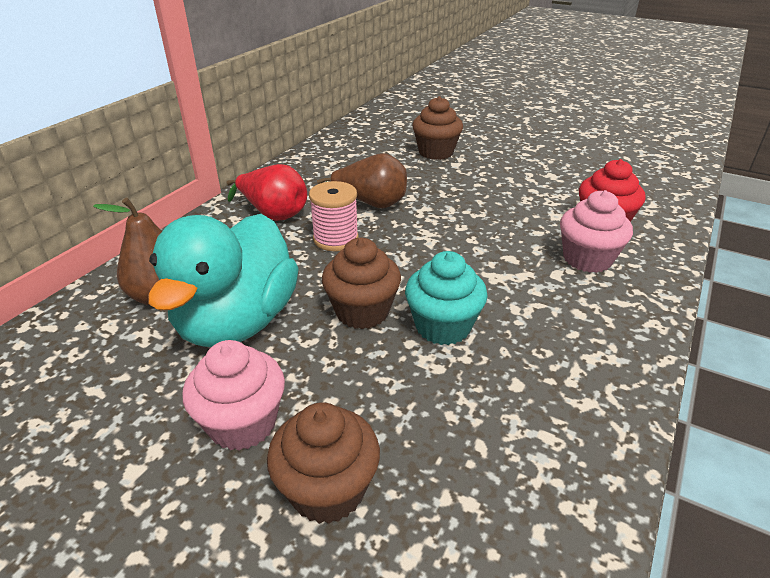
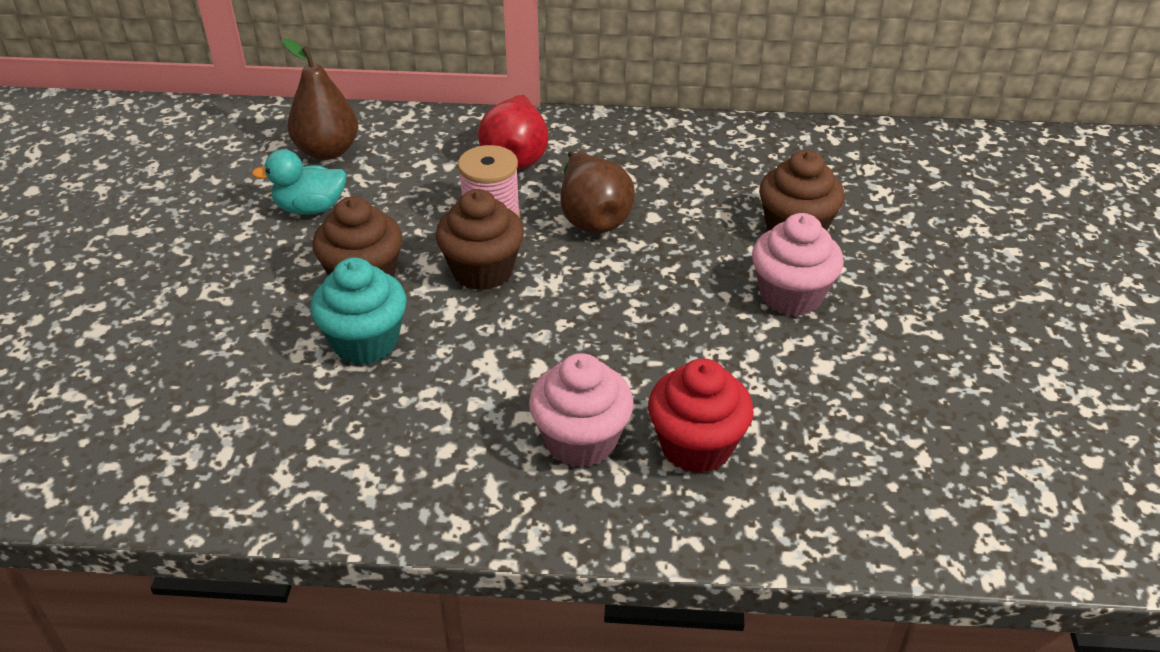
camera: 65 degrees right, 5 degrees up
(237, 322) = (310, 208): turquoise duck -> turquoise duck, size x0.48
(242, 423) = (182, 261): pink cupcake -> pink cupcake (790, 296)
(327, 490) = (125, 331): brown cupcake -> brown cupcake (482, 271)

